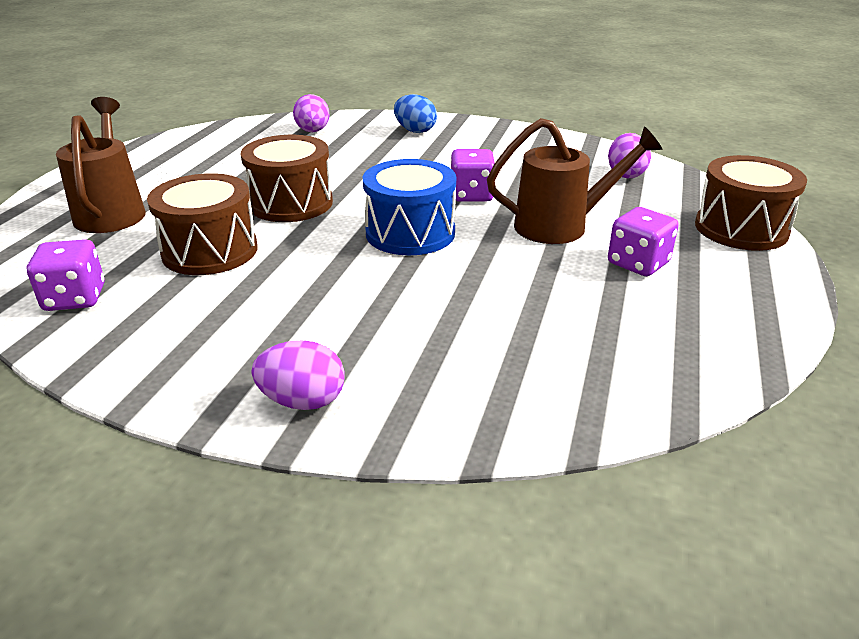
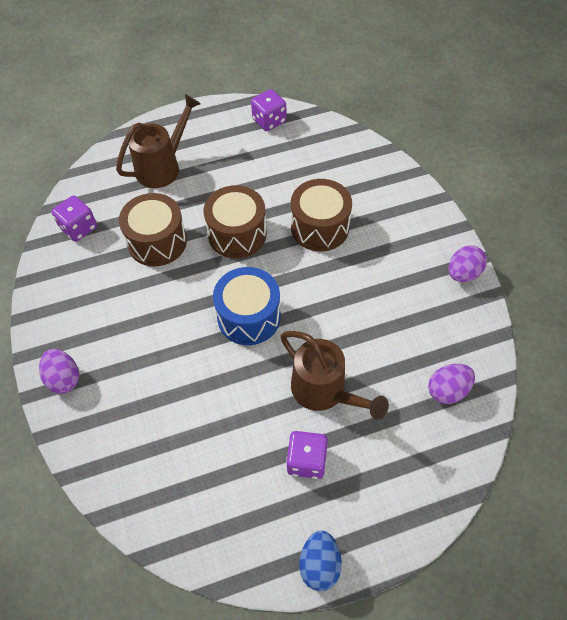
camera: 55 degrees right, 25 degrees up
(313, 131) = (347, 166): purple egg -> purple egg (463, 273)
(415, 131) = (404, 218): blue egg -> blue egg (319, 564)
(471, 195) = (327, 316): purple dice -> purple dice (269, 121)
(741, 229) = (413, 506): brown drum -> brown drum (319, 227)

